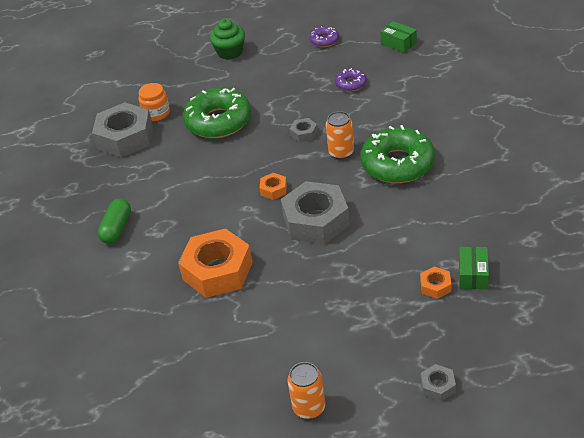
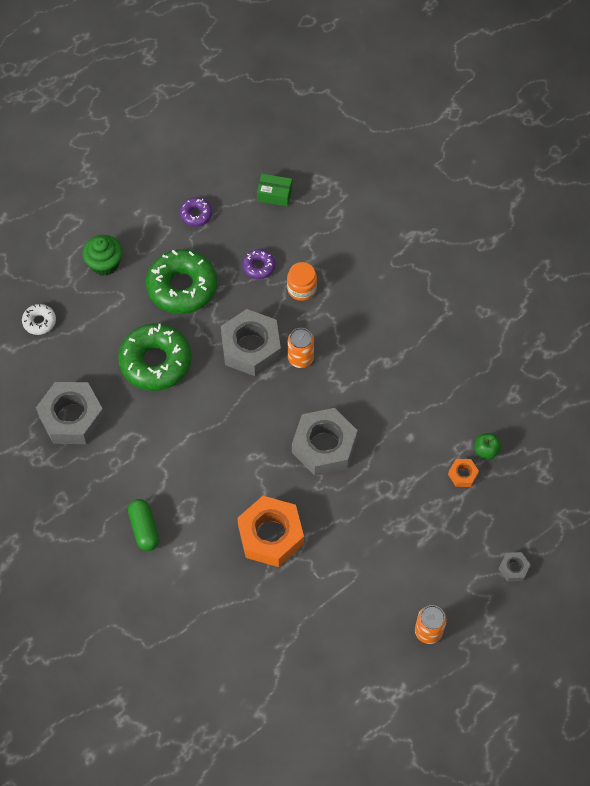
camera: 35 degrees left, 20 degrees up
(152, 73) = (39, 322): none -> white donut
(156, 113) = (83, 374): orange jar -> orange jar (301, 289)
(273, 189) = (264, 426): orange nut -> none
(304, 133) = (251, 347): grey nut -> grey nut, size x2.25
(397, 164) = (359, 353): green donut -> green donut (182, 287)
(473, 274) = (486, 450): green box -> green apple

